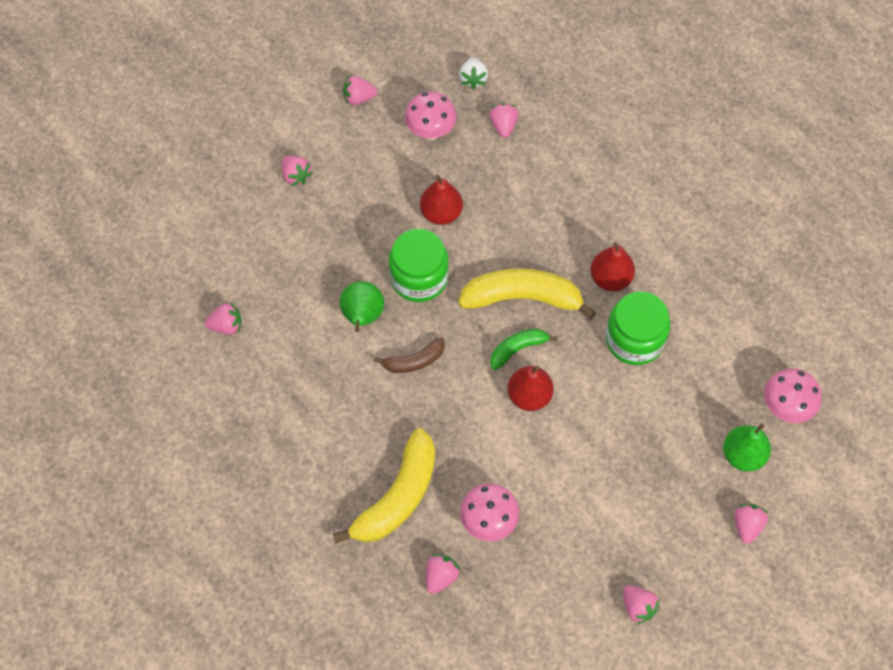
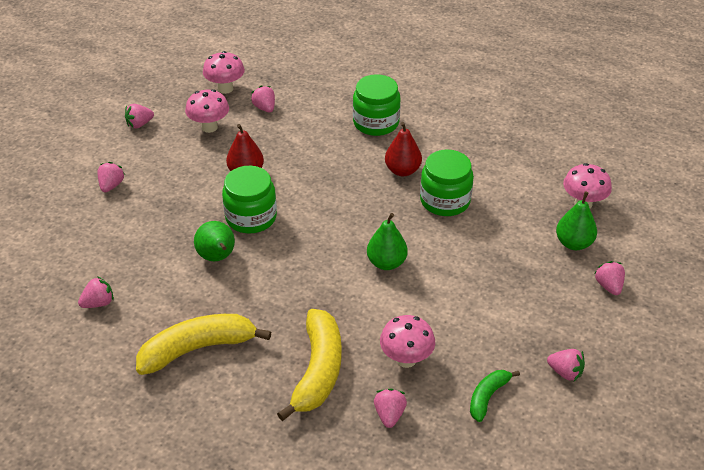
camera: 25 degrees left, 20 degrees down
(296, 176) = (111, 185): pink strawberry -> pink strawberry turned 105 degrees counterclockwise
(414, 361) = (278, 272): brown banana -> none
(473, 79) = (225, 89): white strawberry -> pink mushroom
(518, 349) = (358, 236): green banana -> green banana (487, 397)
(522, 298) = (342, 203): yellow banana -> yellow banana (198, 348)
(529, 396) = (386, 263): red pear -> green pear
(616, 197) = (376, 123): none -> green jar

